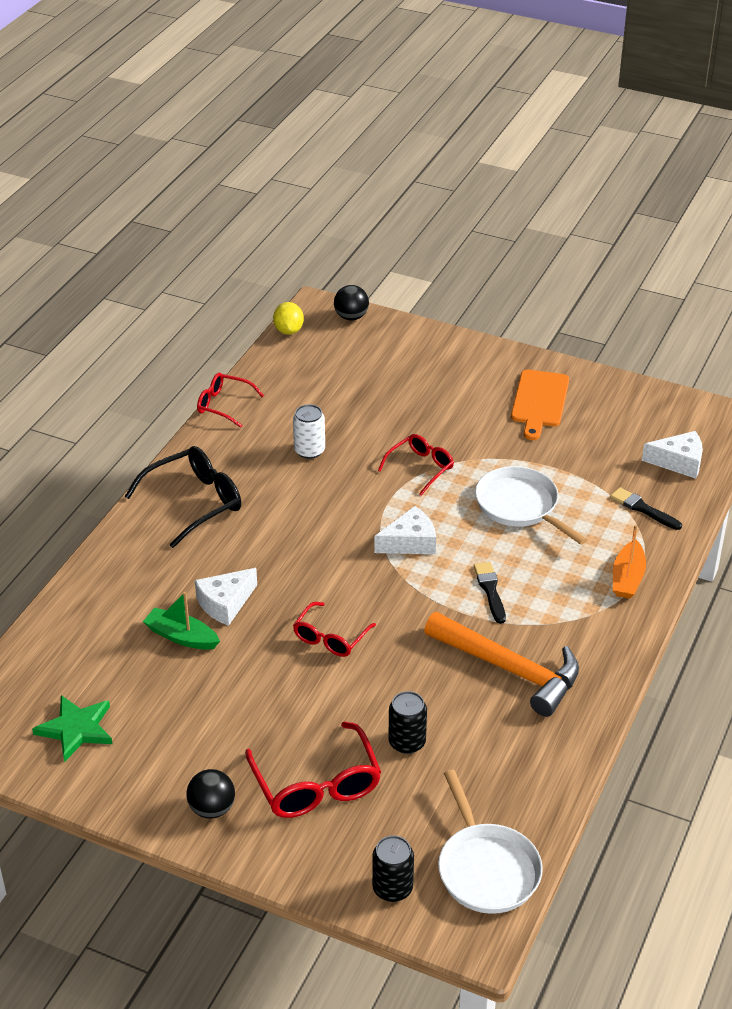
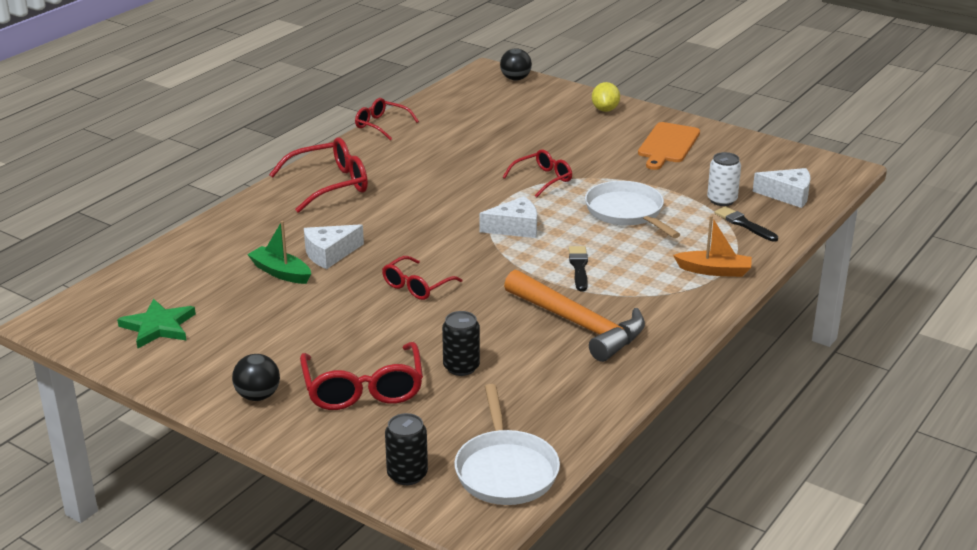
camera: 10 degrees right, 10 degrees down
(195, 502) = (330, 185): black glasses -> red glasses
(288, 330) = (457, 83): yellow lemon -> yellow lemon (605, 109)
(309, 450) = (446, 160): white can -> white can (722, 200)
(627, 578) = (714, 271): orange boat -> orange boat turned 105 degrees counterclockwise

